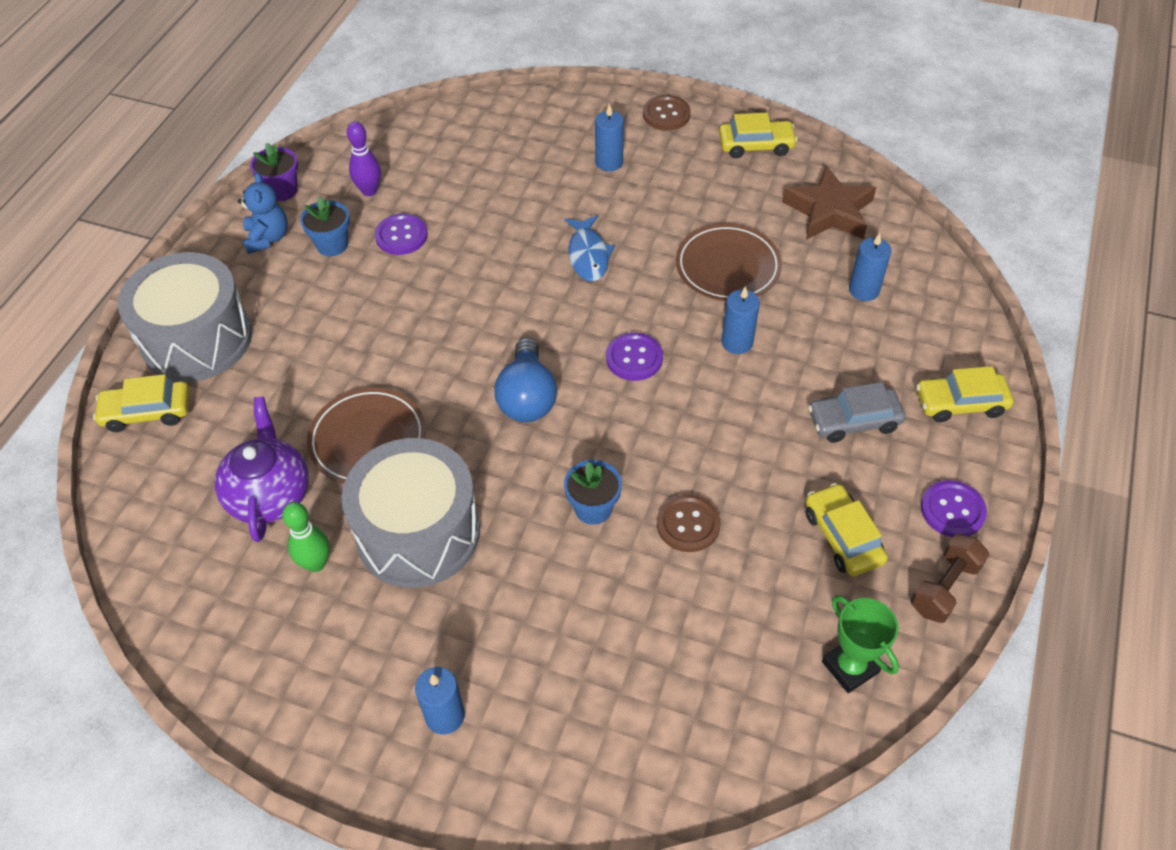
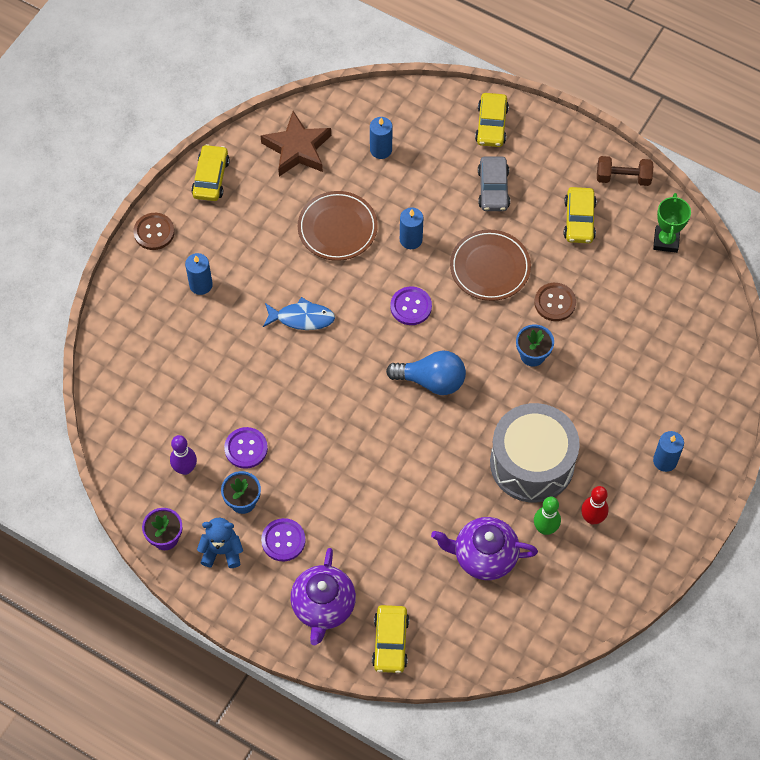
camera: 80 degrees left, 10 degrees up
(197, 339) = (323, 606): grey drum -> purple teapot
(336, 623) = (592, 518): none -> red bowling pin
(368, 440) = (448, 488): brown plate -> brown plate (490, 268)
(842, 537) = (579, 220): yellow car -> yellow car turned 75 degrees counterclockwise
(850, 667) = (666, 241): green trophy -> green trophy turned 60 degrees counterclockwise
(944, 587) = (623, 177): brown dumbbell -> brown dumbbell turned 45 degrees counterclockwise
(952, 510) = (571, 156): purple button -> purple button (283, 540)

